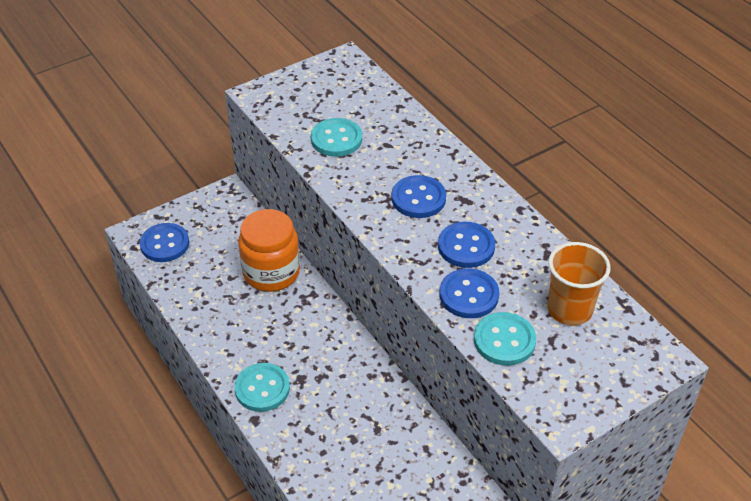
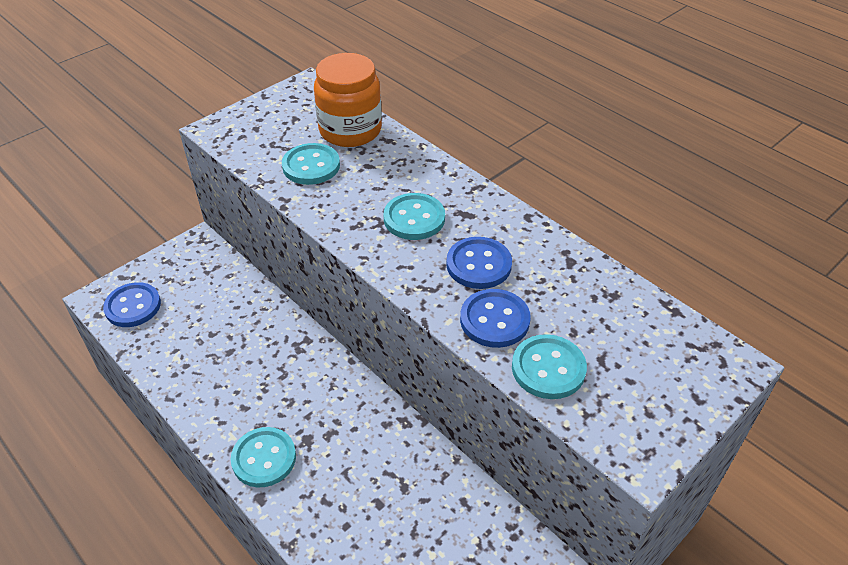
camera: 10 degrees left, 0 degrees up
(271, 272) = (257, 322): orange jar -> orange jar (350, 130)
(418, 198) = (414, 218): blue button -> turquoise button
(569, 310) = (612, 321): orange cup -> none

